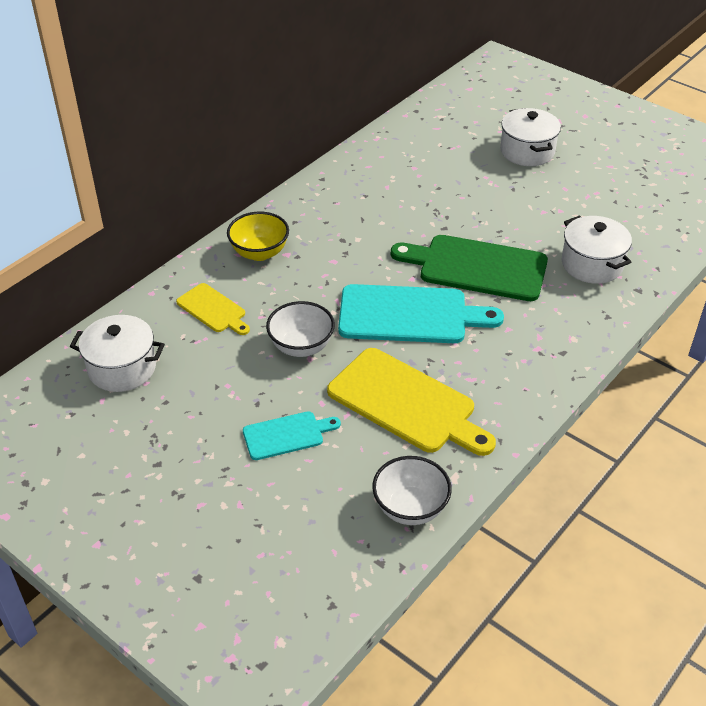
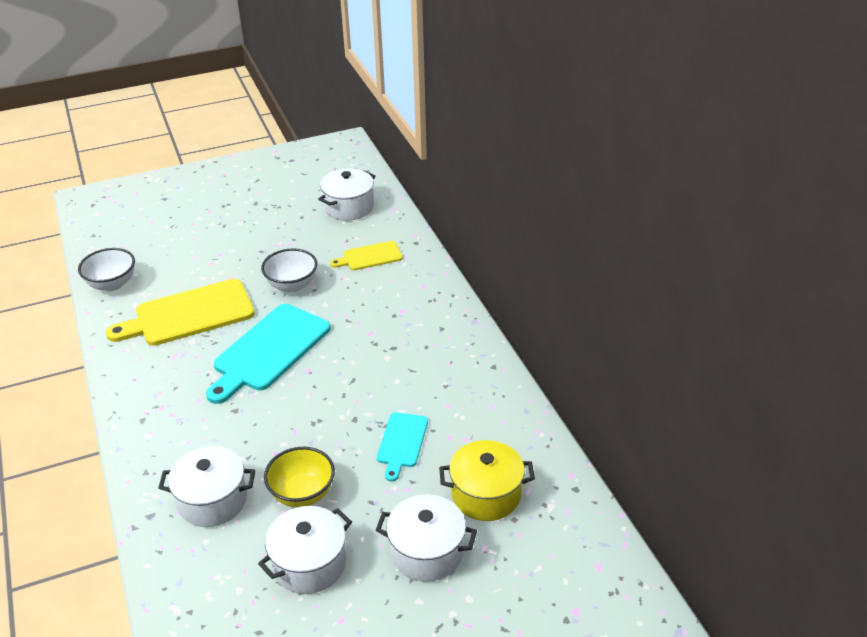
camera: 120 degrees right, 5 degrees down
(259, 253) = (416, 297): yellow bowl -> yellow bowl (302, 494)
(287, 435) = (222, 255): turquoise cutting board -> turquoise cutting board (402, 443)
(456, 143) = (486, 495): none -> yellow pot
(477, 267) = (284, 416): green cutting board -> none
(588, 195) = (309, 564): none -> white pot

